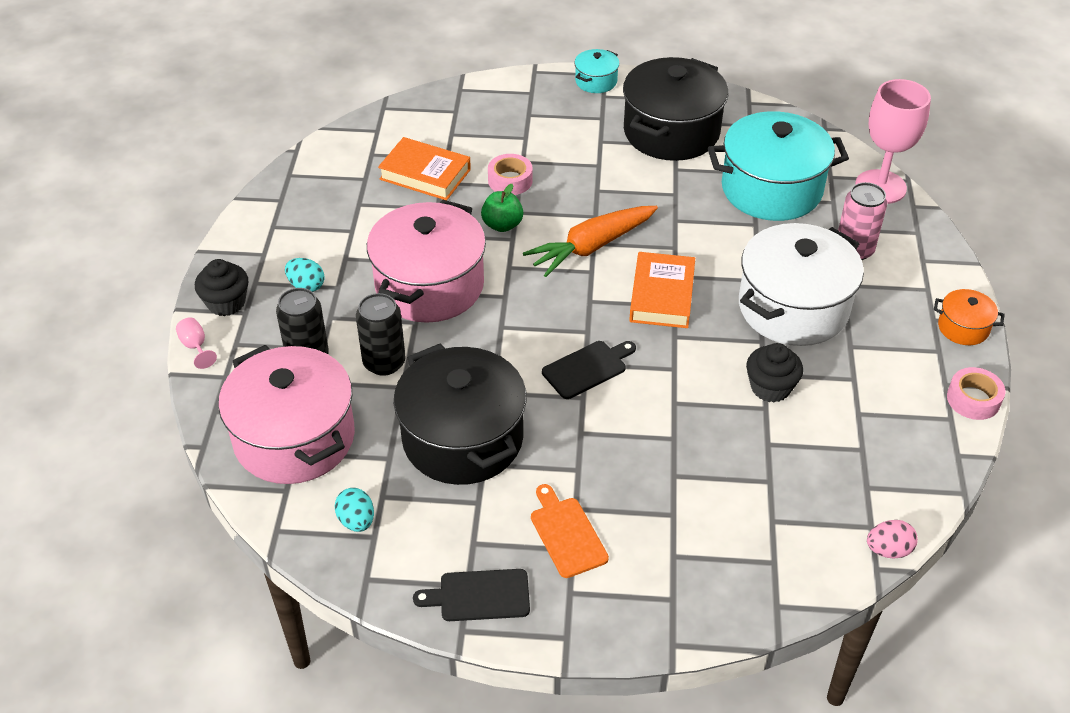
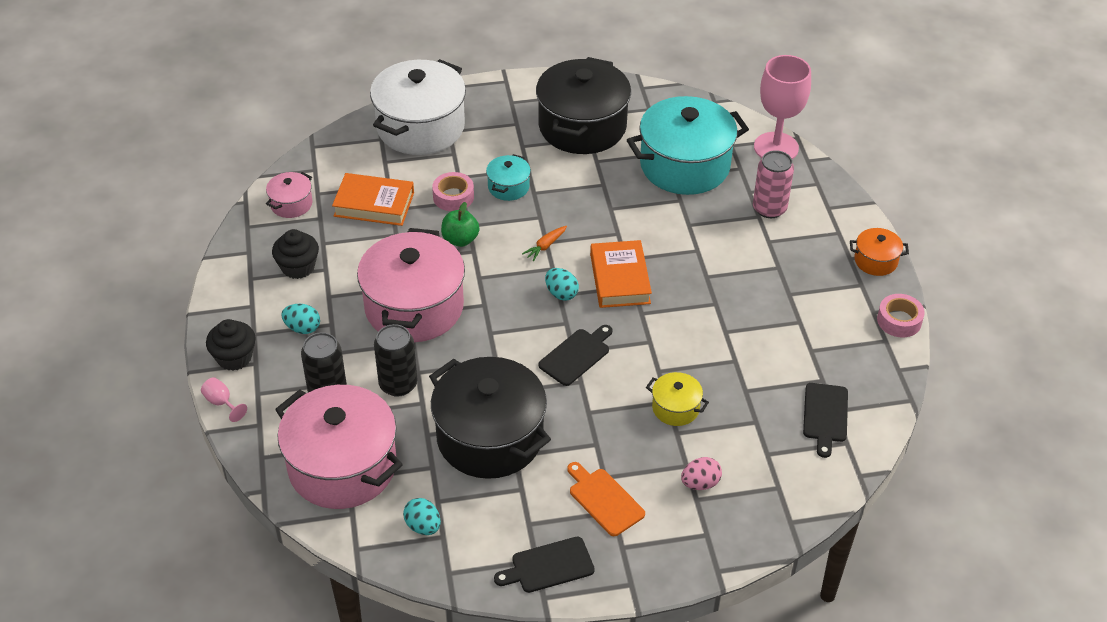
camera: 15 degrees left, 0 degrees up
(341, 160) = (291, 204): none -> pink pot
(591, 247) = (545, 246): orange carrot -> orange carrot, size x0.43
(592, 299) = (561, 293): none -> turquoise egg
(596, 81) = (500, 89): turquoise pot -> turquoise pot (508, 187)
(681, 447) = (675, 408): none -> yellow pot
(770, 387) = (734, 342): black cupcake -> black cupcake (298, 267)
(793, 308) = (733, 269): white pot -> white pot (420, 127)
(854, 490) = (825, 416): none -> black cutting board
(888, 550) = (865, 458): pink egg -> pink egg (700, 483)

